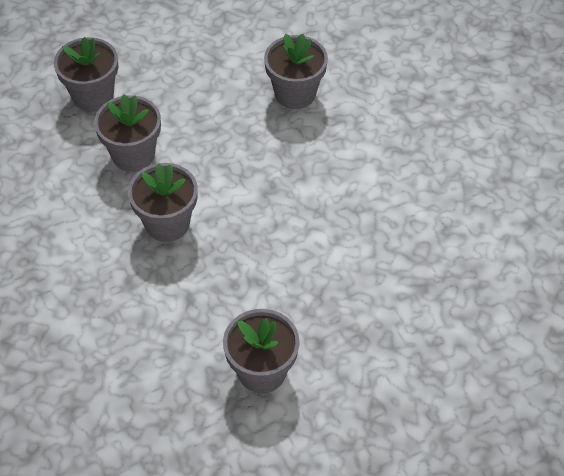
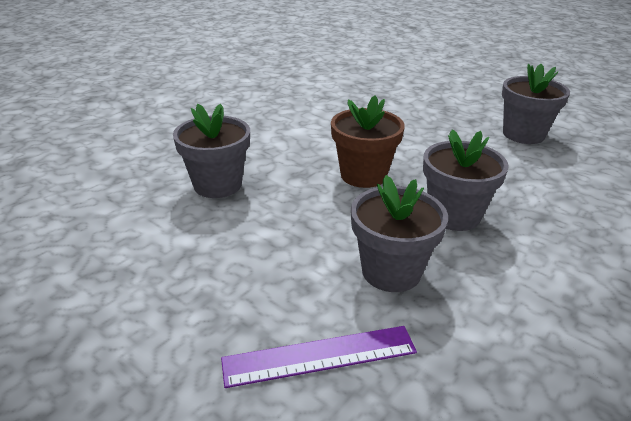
camera: 115 degrees left, 20 degrees down
(93, 96) = (319, 356): grey flower pot -> purple ruler
(258, 191) = (363, 175): none -> brown flower pot

